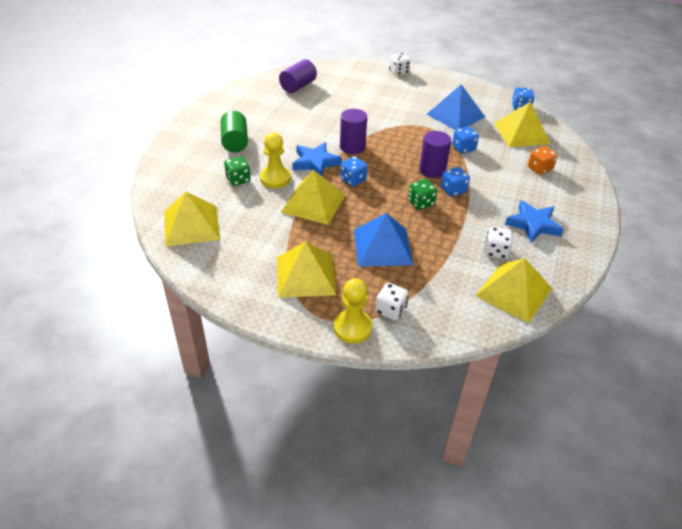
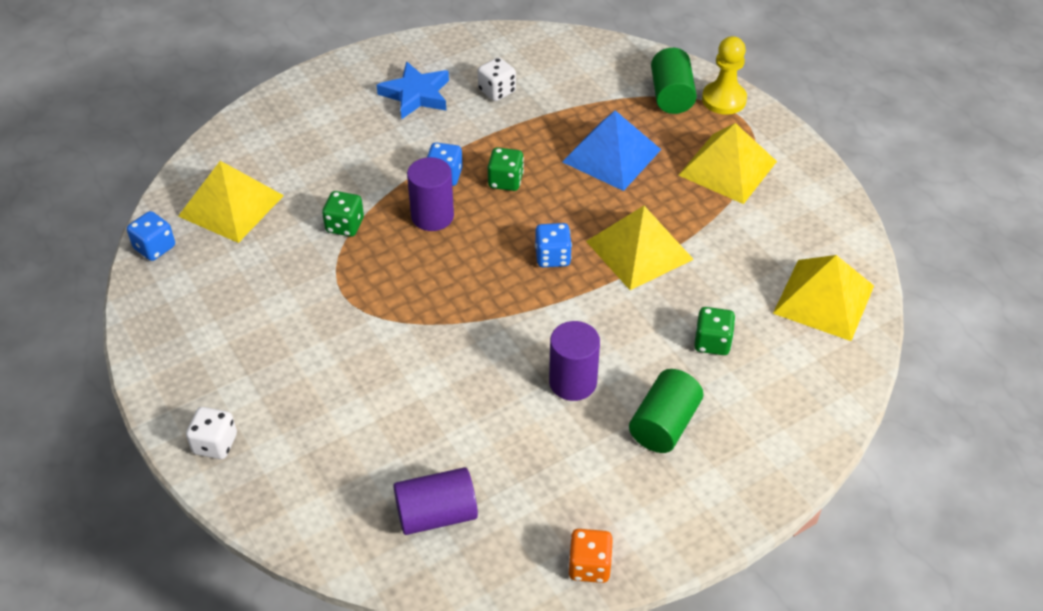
camera: 140 degrees left, 5 degrees up
(275, 178) = (657, 316): yellow pawn -> none
(315, 163) = (575, 313): blue star -> none
(352, 147) = (494, 313): purple cylinder -> purple cylinder (573, 382)
(390, 310) = (671, 95): white dice -> green cylinder
(455, 115) = (269, 287): blue pyramid -> none
(463, 148) = (345, 225): blue dice -> green dice
(514, 292) = (532, 53): yellow pyramid -> none
(539, 168) = (298, 147): orange dice -> orange dice (589, 566)

